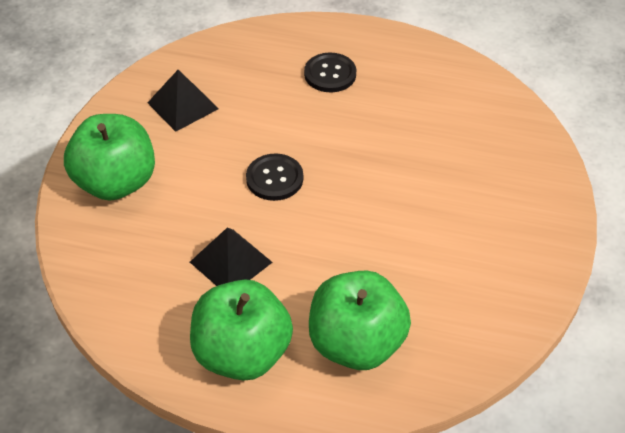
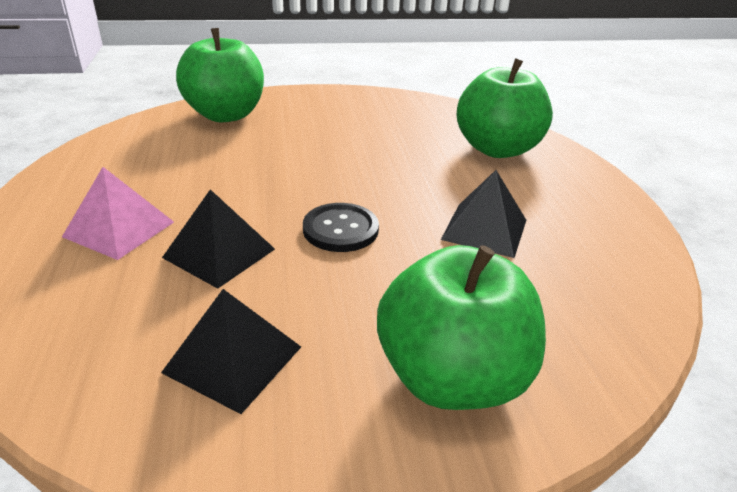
camera: 115 degrees left, 15 degrees down
(242, 353) = (573, 197): green apple -> green apple (226, 115)
(278, 114) = (219, 253): none -> black pyramid
(330, 74) = (119, 229): black button -> pink pyramid

